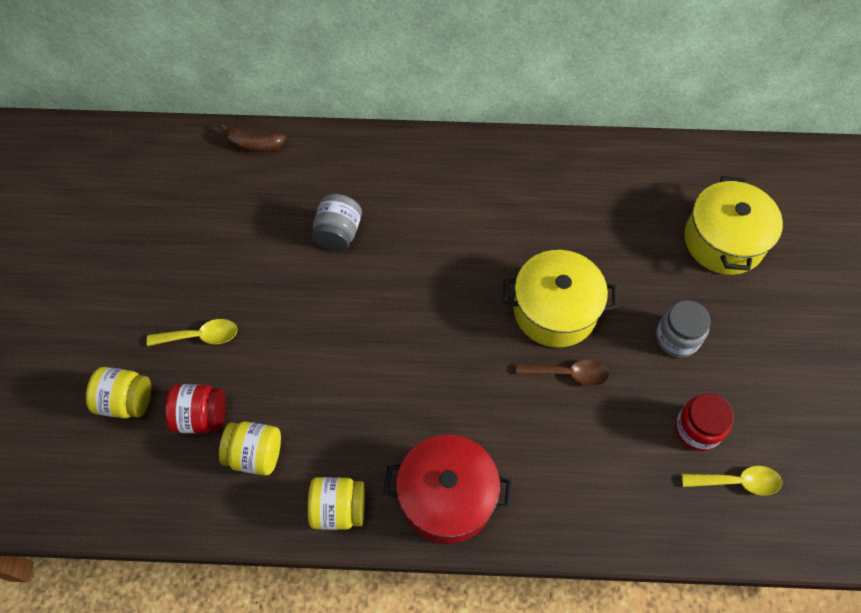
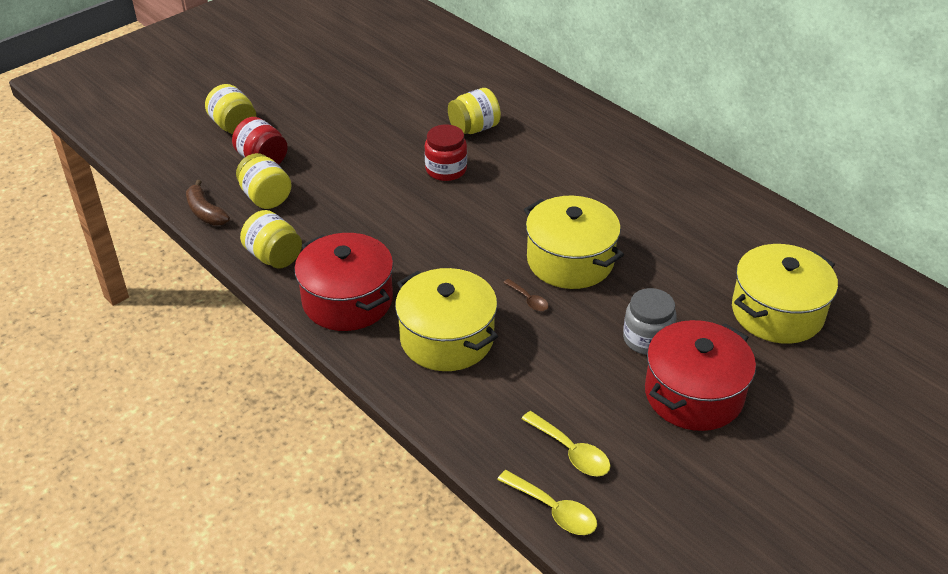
camera: 45 degrees right, 20 degrees down
(201, 336) = (317, 124): yellow spoon -> yellow spoon (554, 510)
(254, 145) = (483, 56): brown banana -> brown banana (205, 212)
(338, 233) = (474, 128): grey jar -> yellow jar
(556, 463) = (447, 338): none -> yellow pot
(569, 374) = (529, 300): brown spoon -> brown spoon, size x0.63
(697, 429) = (584, 399): red jar -> red jar (446, 170)
(751, 360) = (694, 394): none -> red pot

